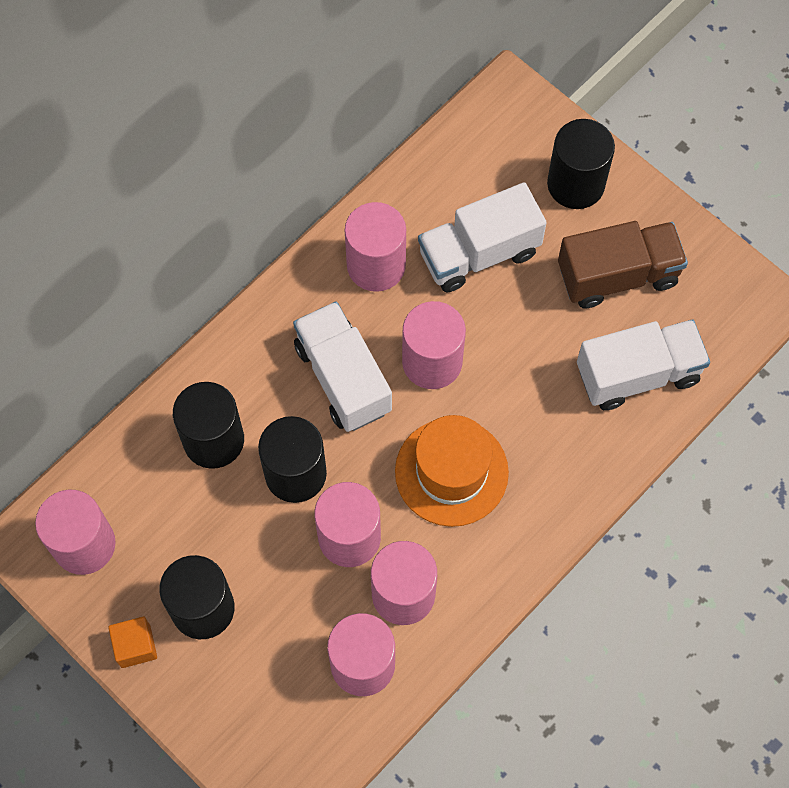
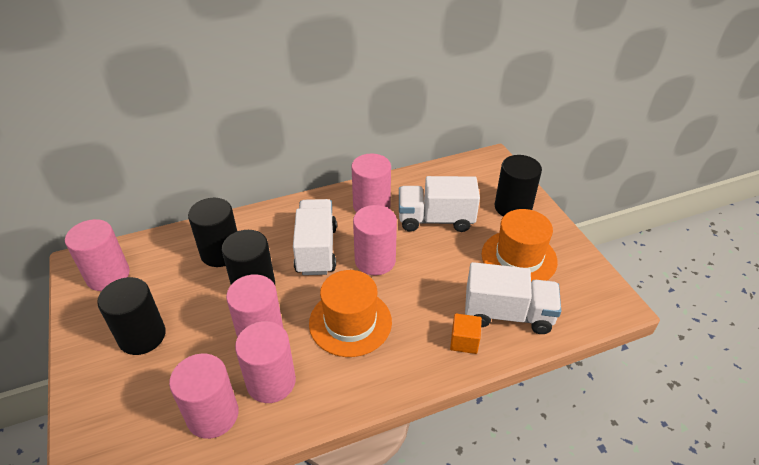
camera: 25 degrees right, 25 degrees down
(135, 646) = (86, 340): orange cube -> orange cube (464, 341)
(617, 275) = (519, 258): brown truck -> orange hat

